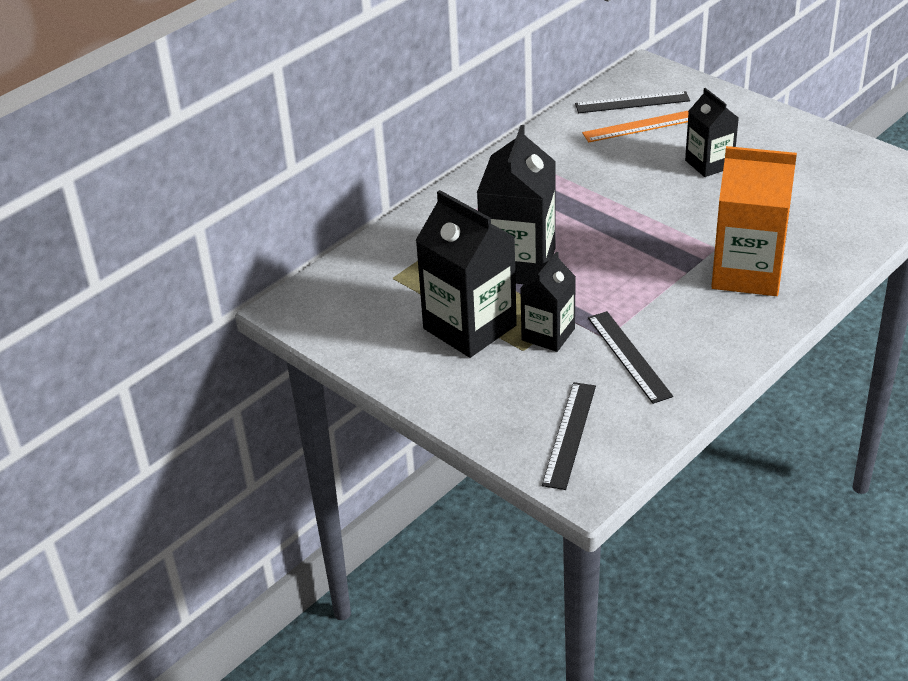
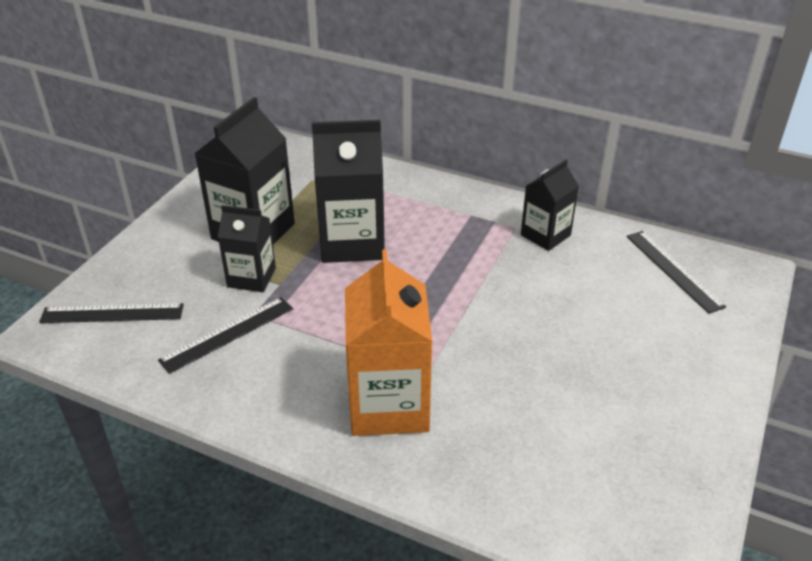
camera: 70 degrees right, 0 degrees up
(639, 126) = (629, 282): orange ruler -> none
(709, 164) = (587, 346): black carton -> black carton (545, 235)

